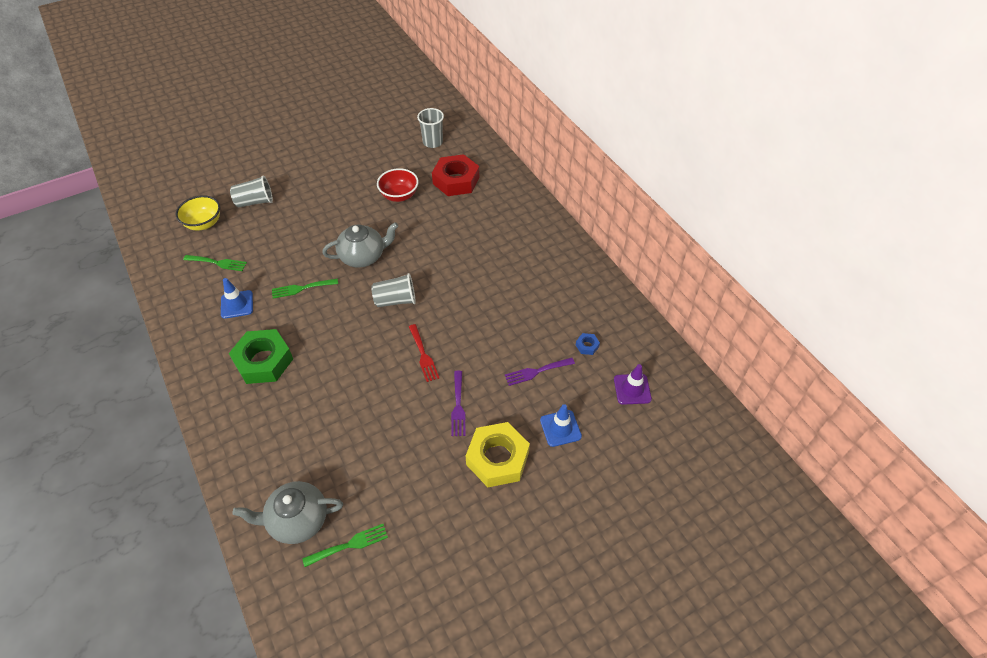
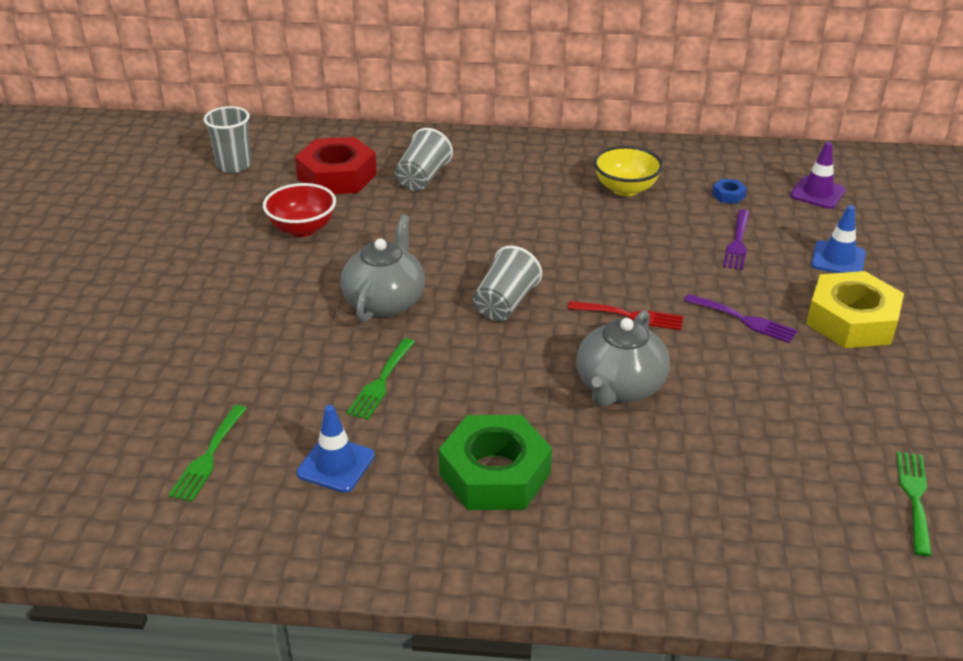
camera: 55 degrees left, 15 degrees down
(204, 223) = (86, 444): yellow bowl -> yellow bowl (625, 189)
(218, 263) = (208, 457): green fork -> green fork turned 150 degrees clockwise
(255, 202) = (116, 367): grey cup -> grey cup (423, 178)
(297, 520) = (840, 537): grey teapot -> grey teapot (619, 387)

